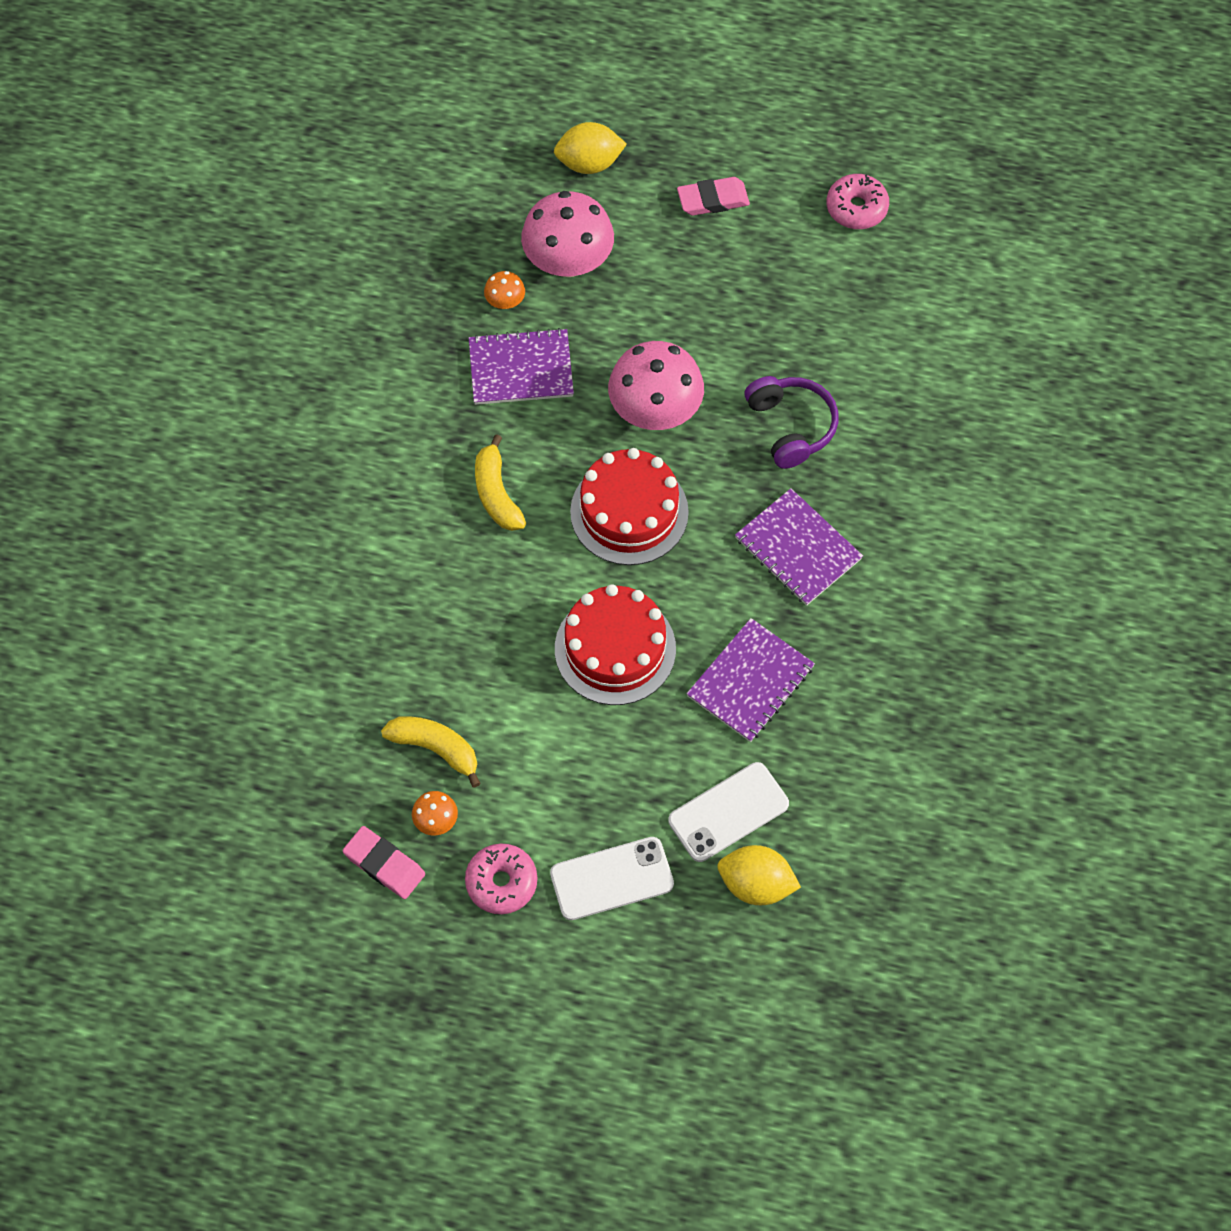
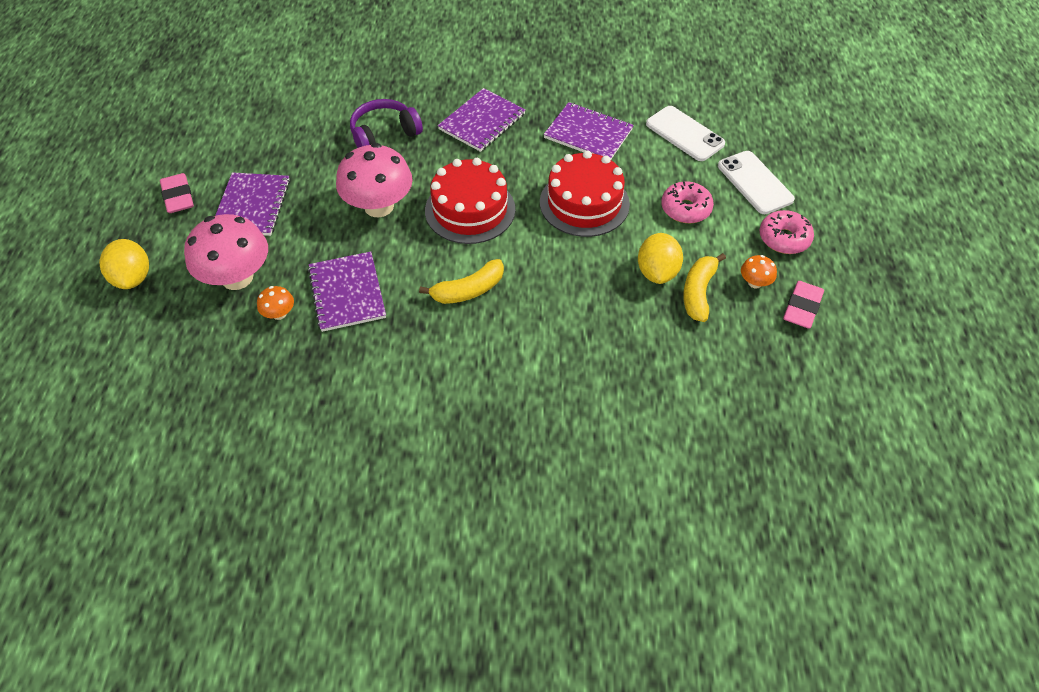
camera: 100 degrees left, 10 degrees down
(682, 275) = (252, 206): none -> purple notebook
(756, 884) = (727, 117): yellow lemon -> yellow lemon (657, 272)
(856, 208) = (191, 119): pink donut -> pink donut (685, 209)

